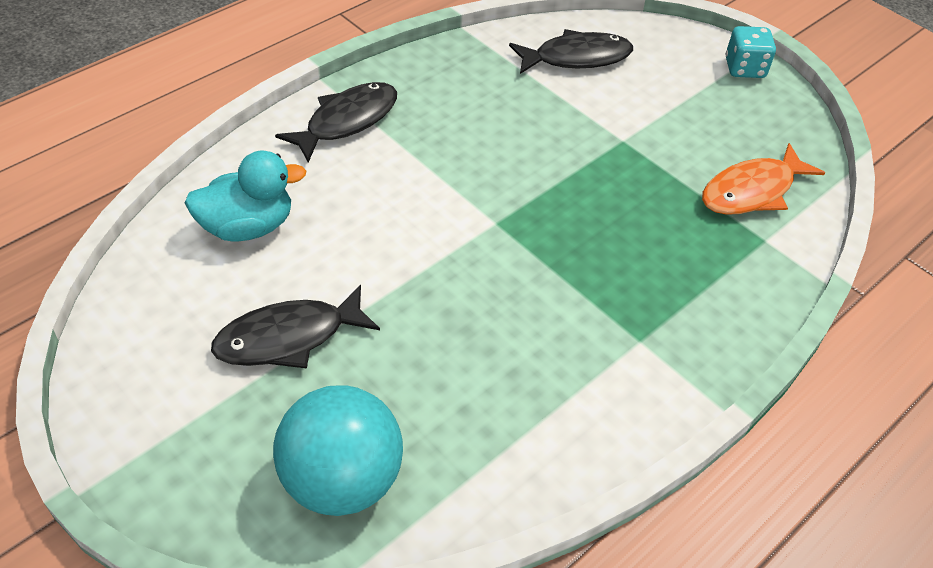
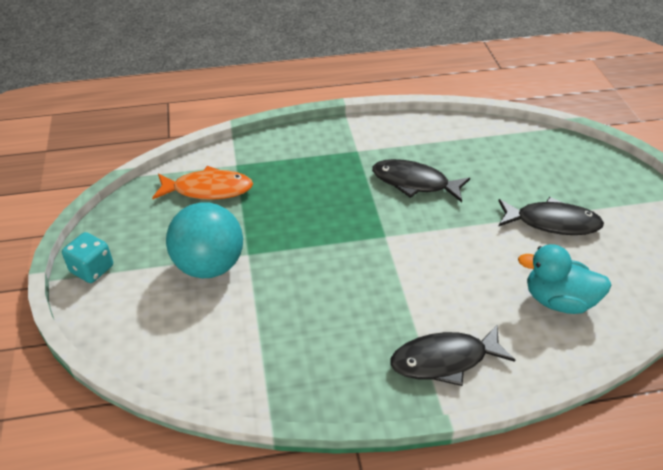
camera: 145 degrees left, 5 degrees down
(342, 480) = (546, 155): turquoise ball -> turquoise ball (209, 265)
(576, 58) = (205, 338): black fish -> black fish (414, 183)

